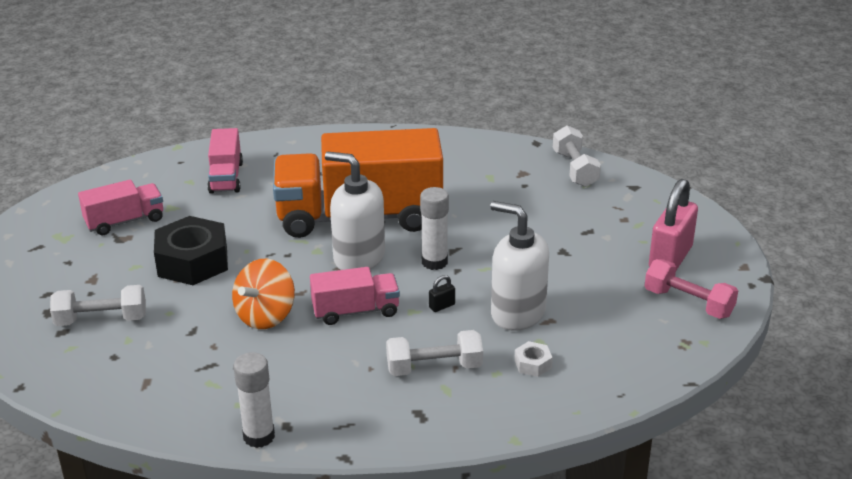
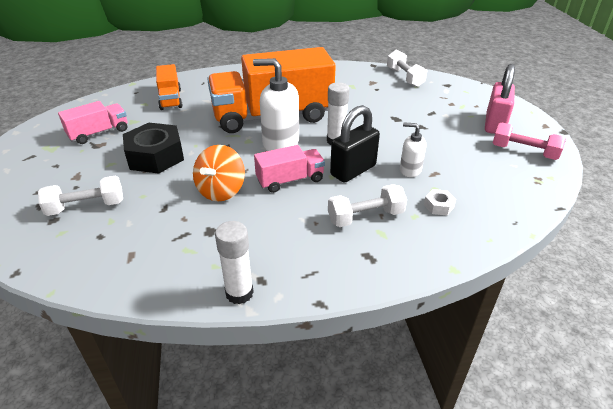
camera: 10 degrees left, 5 degrees up
(226, 177) = (170, 99): pink truck -> orange truck
(442, 306) = (353, 170): black padlock -> black padlock, size x2.50
(517, 313) = (410, 170): white soap dispenser -> white soap dispenser, size x0.56

